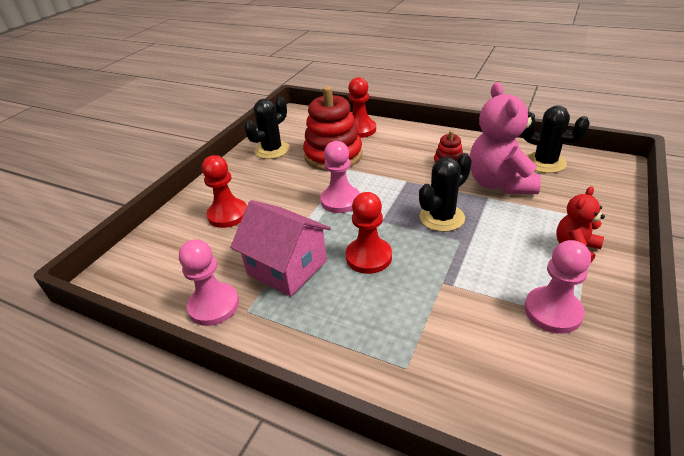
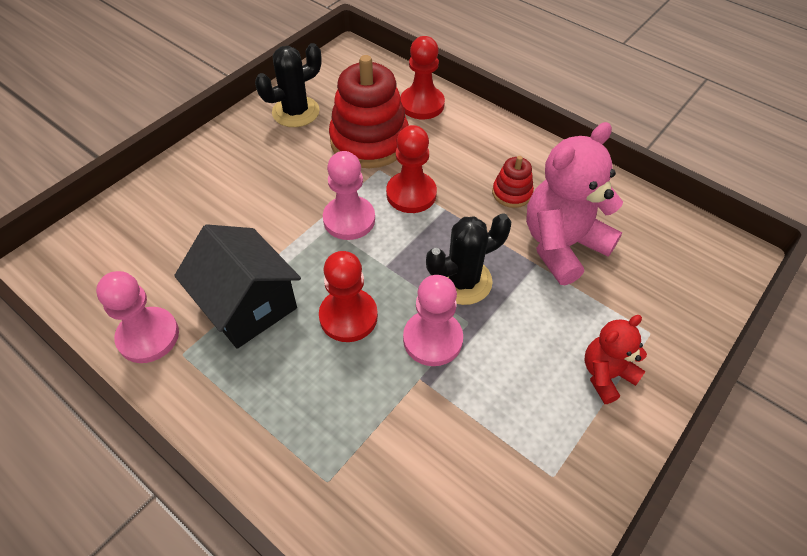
camera: 10 degrees right, 15 degrees up
(228, 214) = (206, 205): red pawn -> red pawn (411, 194)
(287, 267) = (248, 305): pink house -> black house
(499, 183) = (562, 245): pink teddy bear -> pink teddy bear turned 45 degrees clockwise
(545, 163) = (640, 226): black cactus -> none
(552, 311) = (529, 457): pink pawn -> pink pawn (432, 339)

